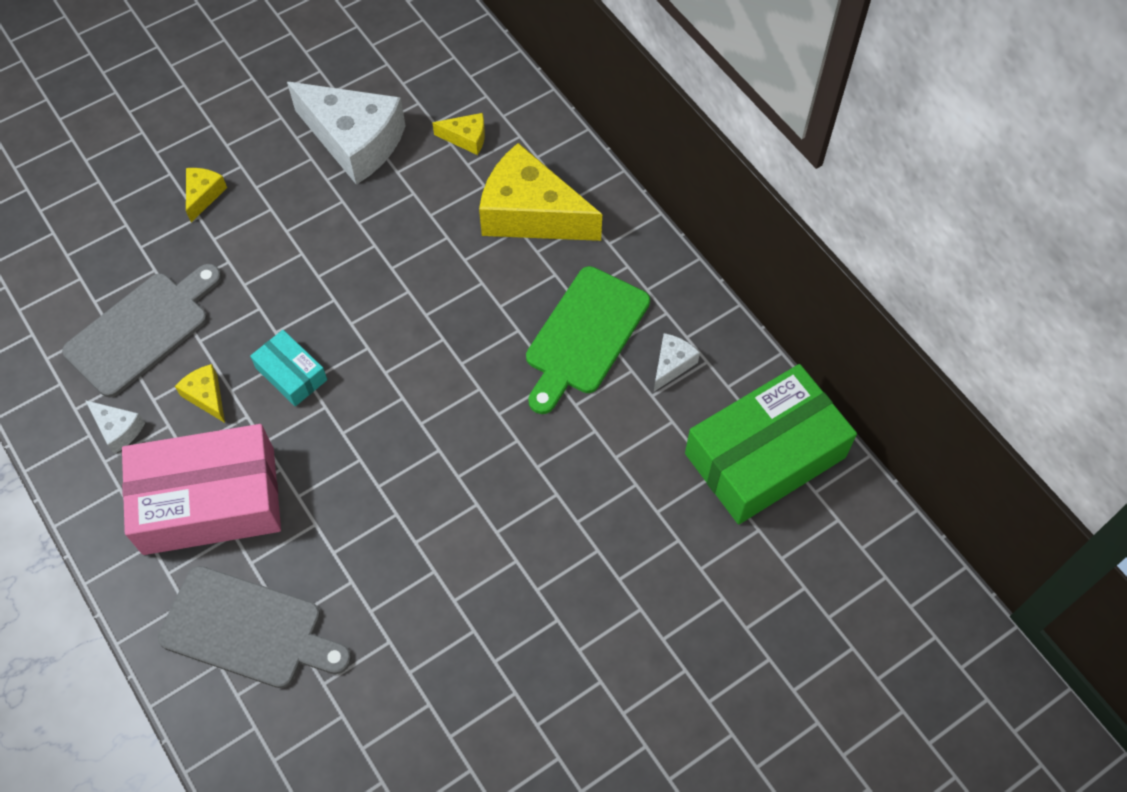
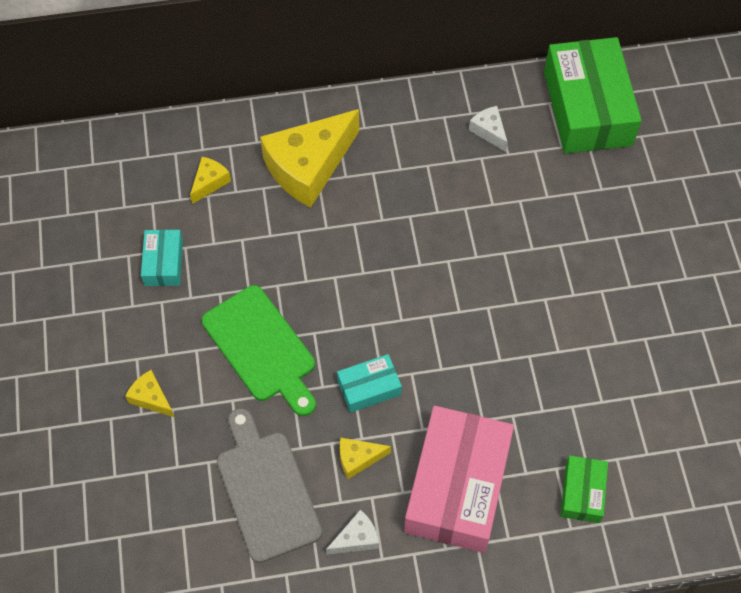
camera: 65 degrees left, 0 degrees up
(248, 630) = (582, 493): grey cutting board -> green box
(355, 141) = (163, 263): white cheese -> turquoise box
(584, 335) = (437, 175): green cutting board -> green cutting board (261, 348)

